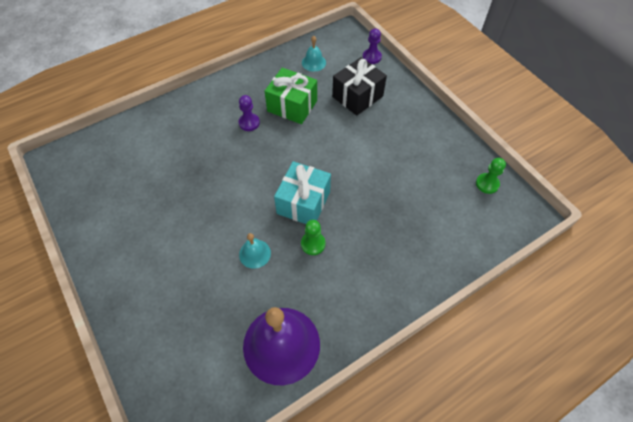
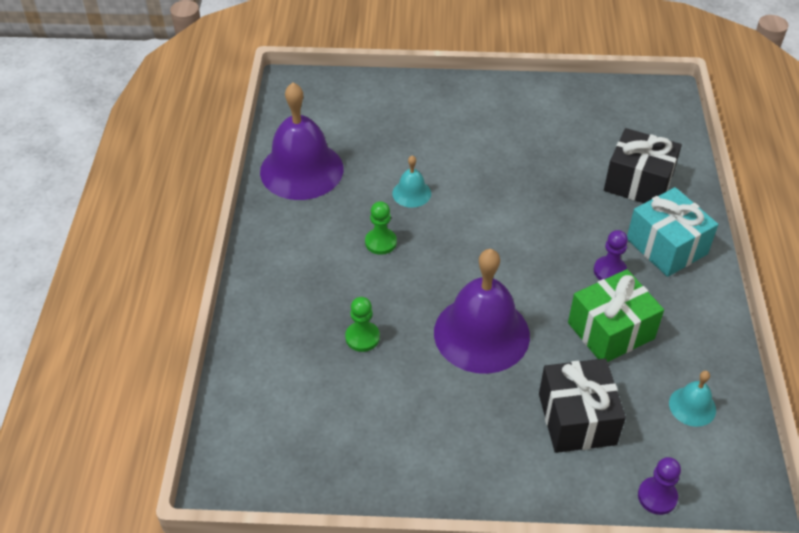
camera: 125 degrees right, 10 degrees down
(162, 139) = (638, 183): none -> black gift
(303, 202) = (440, 261): turquoise gift -> turquoise gift (666, 246)
(340, 155) = (481, 333): none -> purple bell
(487, 184) = (302, 467): green pawn -> green pawn (362, 337)

